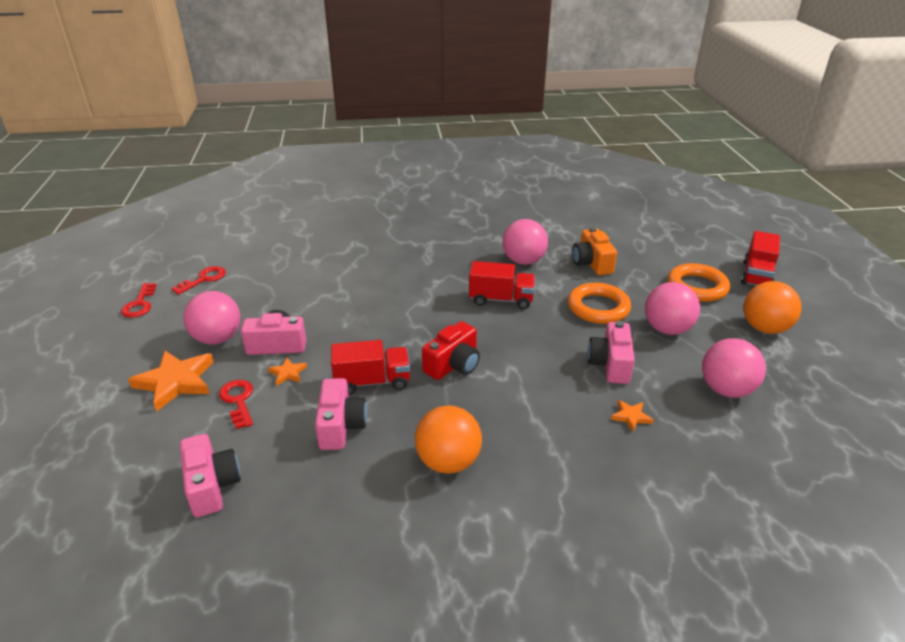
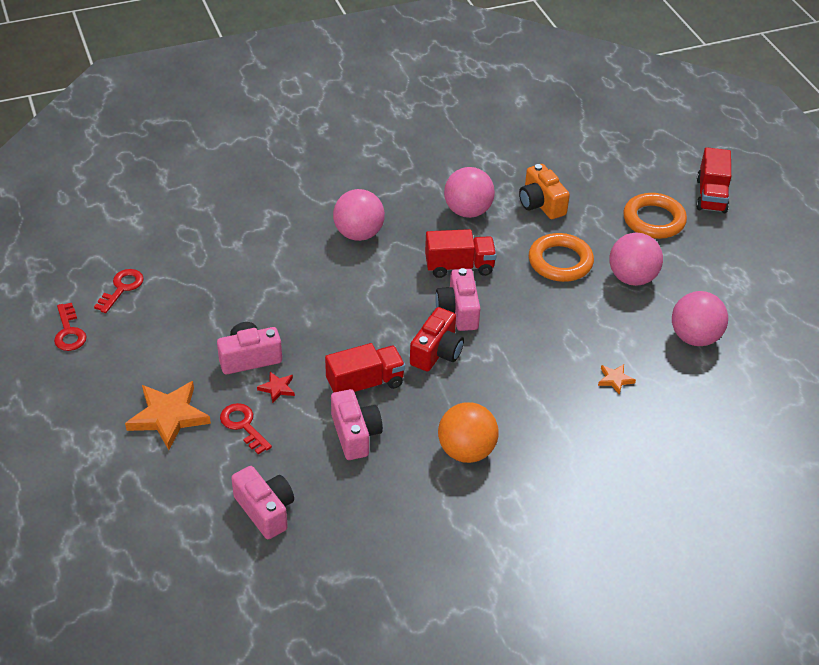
camera: 15 degrees left, 10 degrees up
(217, 338) = (182, 361): pink ball -> pink ball (359, 234)
(288, 373) = (277, 388): orange star -> red star
(610, 364) = (586, 327): pink camera -> pink camera (458, 311)
(764, 328) = (723, 262): orange ball -> none

